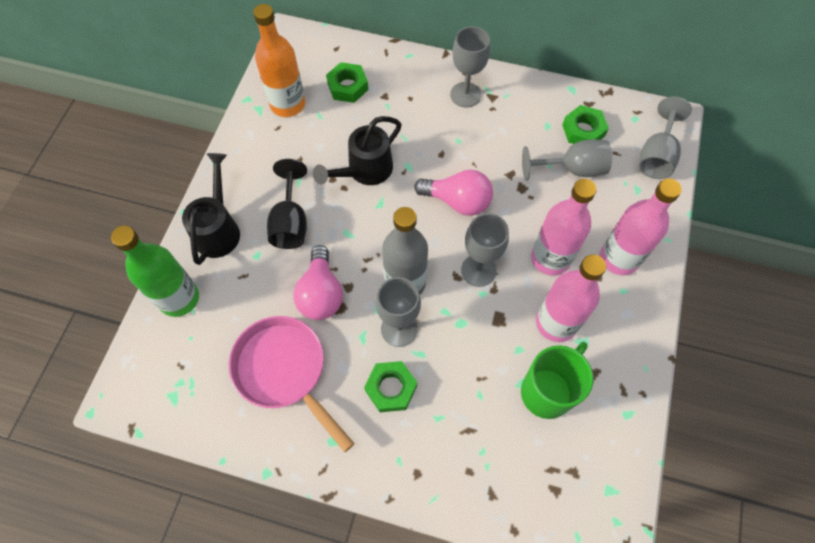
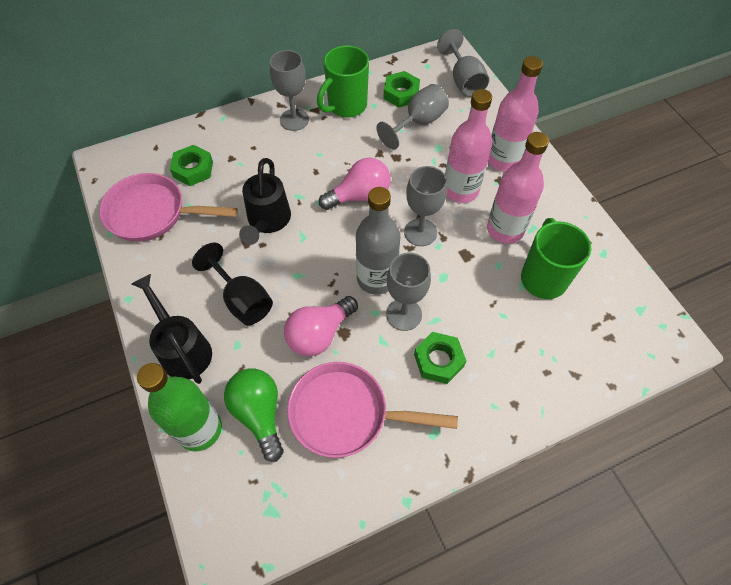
camera: 40 degrees left, 5 degrees down
(226, 320) = (259, 414): none -> green light bulb
(287, 104) = (153, 213): orange bottle -> pink pan
(321, 293) = (319, 334): pink light bulb -> pink light bulb turned 90 degrees clockwise
(521, 110) = (346, 106): none -> green mug

